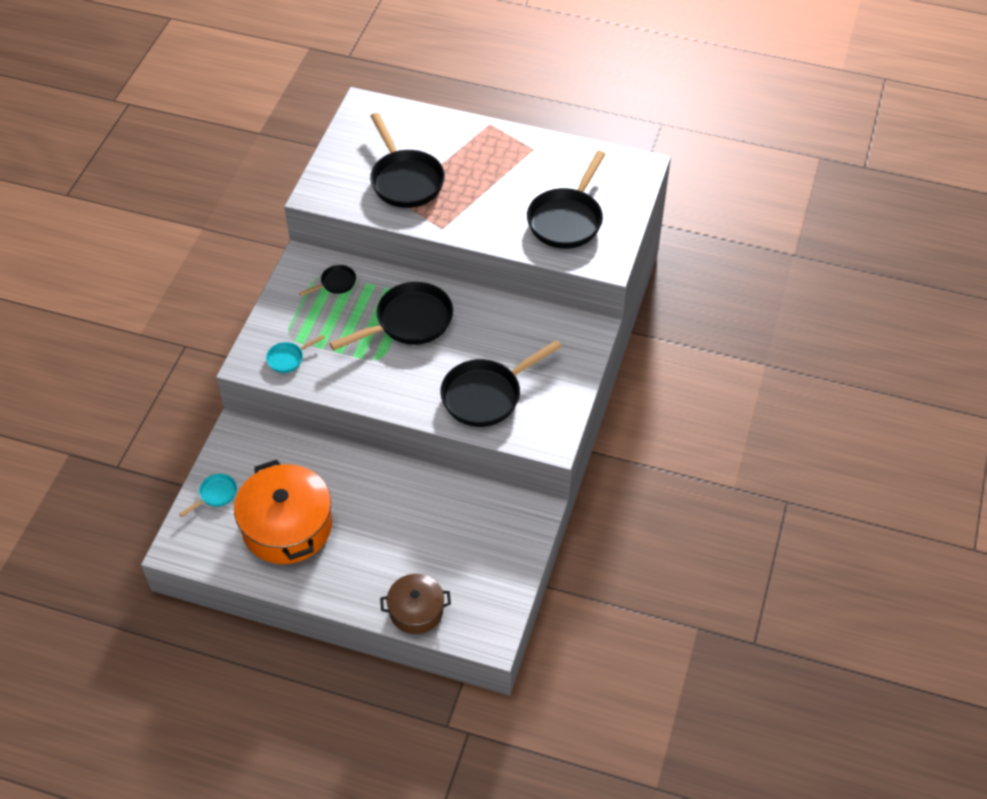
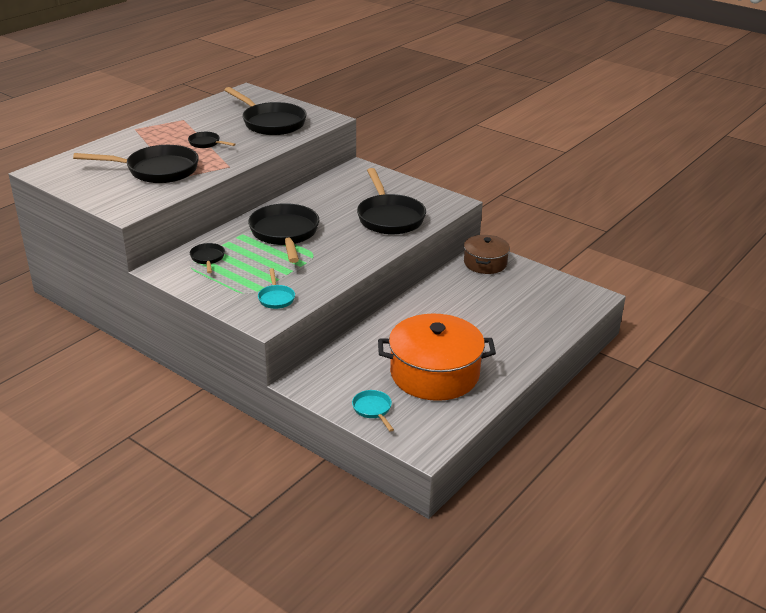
camera: 70 degrees left, 20 degrees down
(416, 610) = (554, 324): brown pot -> brown pot (485, 263)
(485, 190) = (206, 143): none -> black pan

